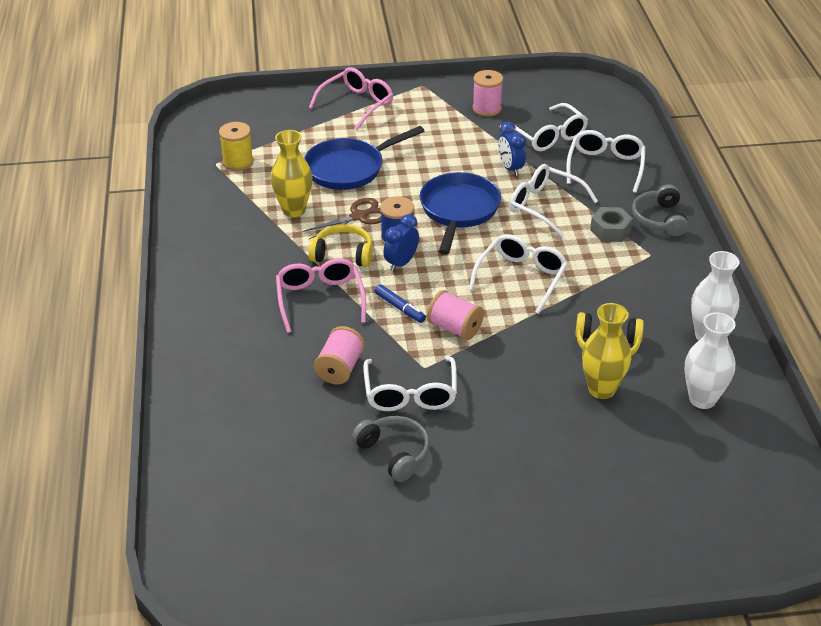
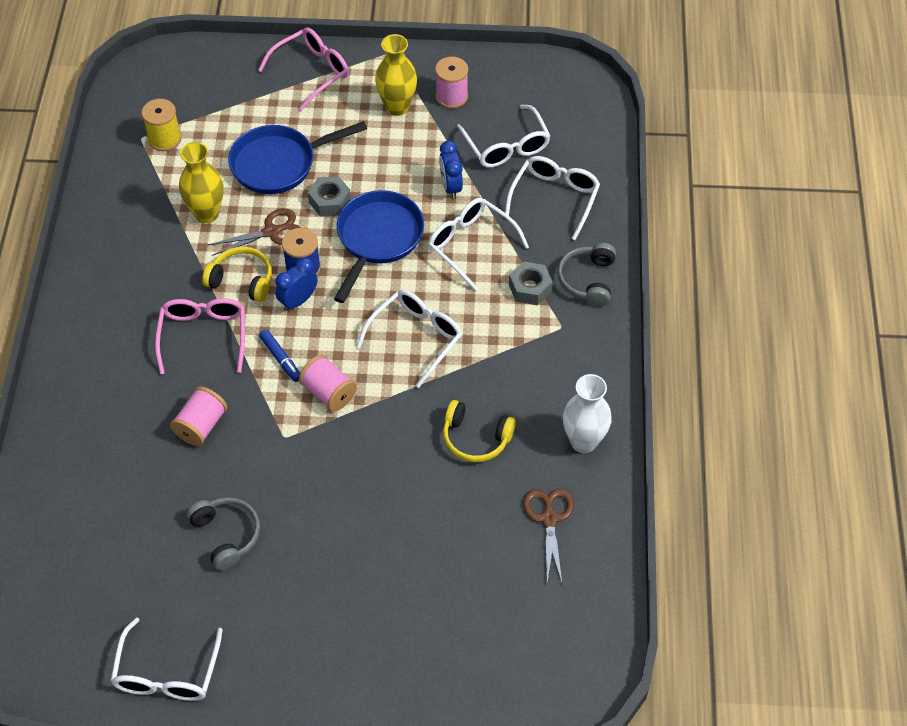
camera: 10 degrees right, 15 degrees up
(405, 189) = (330, 201): none -> grey nut
(410, 393) = (261, 467): white glasses -> white glasses (167, 672)
(601, 389) = (452, 491): yellow vase -> yellow vase (397, 107)
(702, 399) = (549, 519): white vase -> brown scissors

